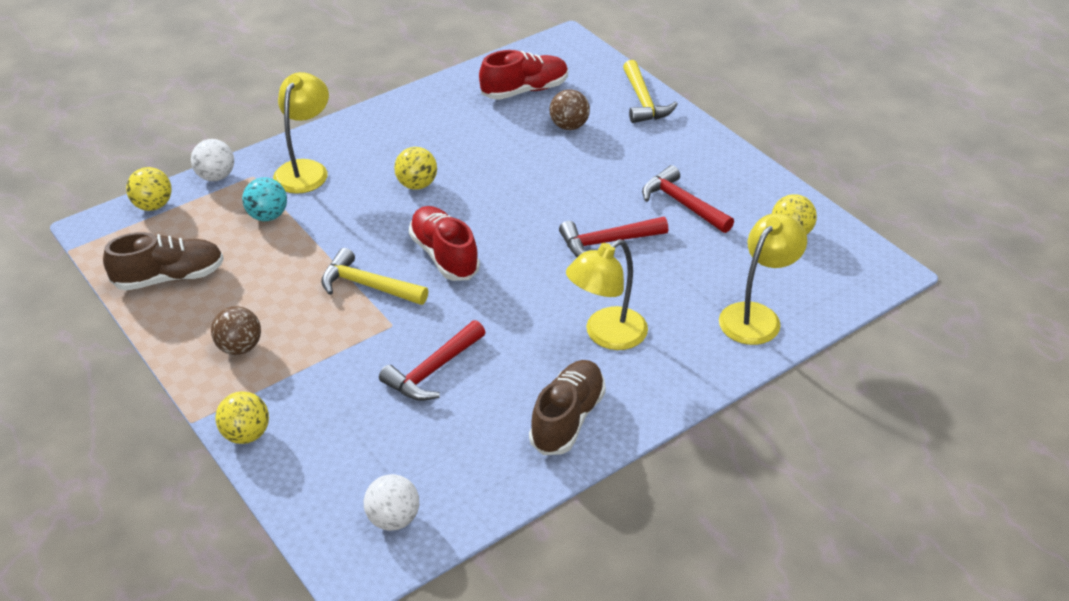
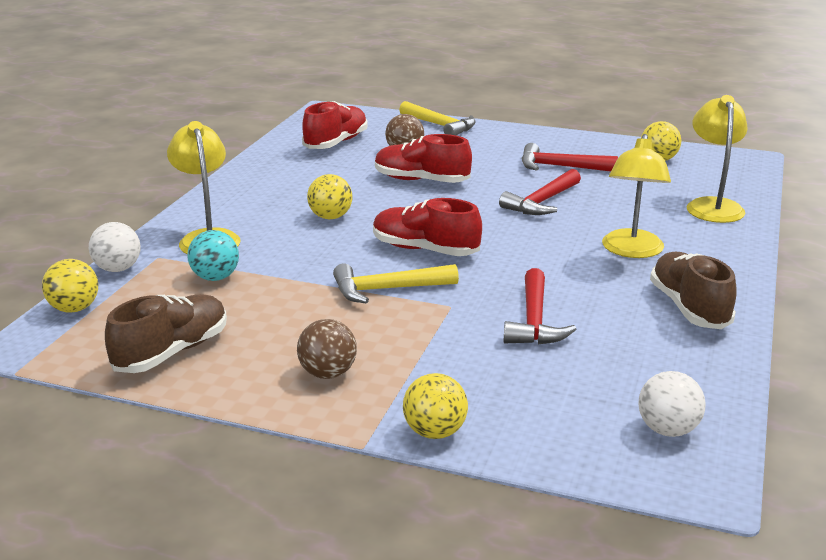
camera: 35 degrees left, 15 degrees down
(538, 170) = (421, 180): none -> red shoe

